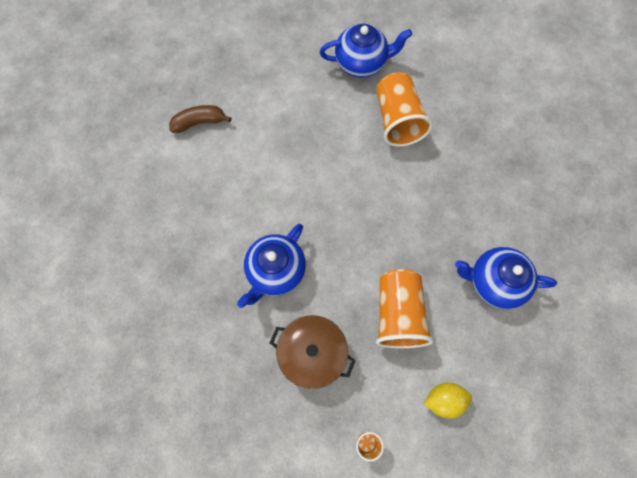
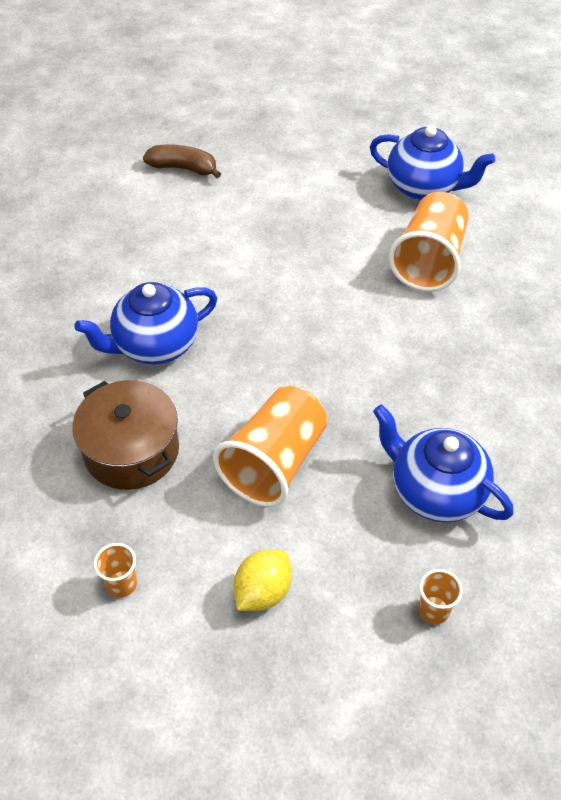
camera: 30 degrees right, 20 degrees down
(444, 399) = (263, 591): yellow lemon -> yellow lemon turned 75 degrees counterclockwise
(535, 356) = (433, 610): none -> orange cup

